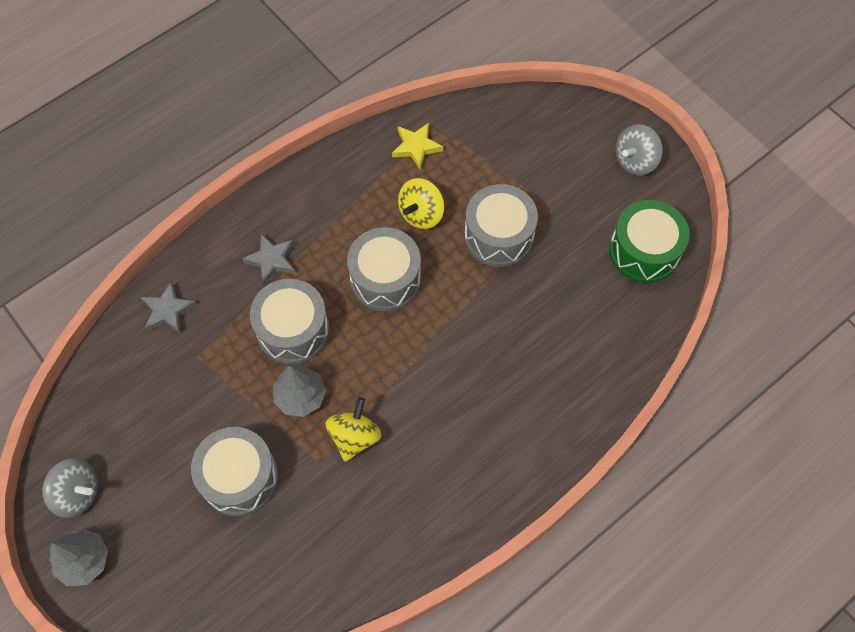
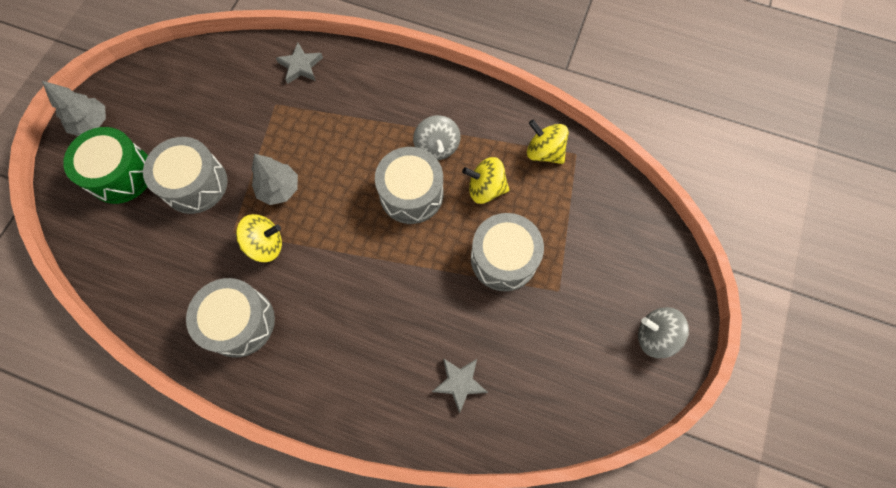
camera: 60 degrees right, 5 degrees up
(77, 493) = (137, 92): grey spinning top -> grey spinning top (437, 147)
(271, 260) = (379, 107): grey star -> grey star (459, 383)
(293, 330) = (330, 153): grey drum -> grey drum (240, 322)
(416, 147) = (544, 152): yellow star -> yellow spinning top
(644, 251) = (567, 391): green drum -> green drum (121, 174)

